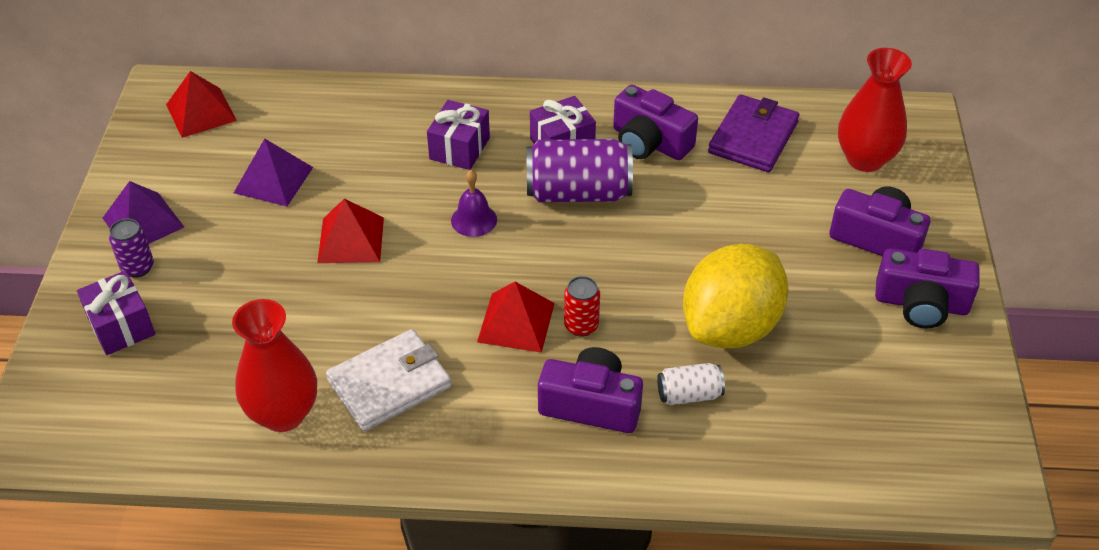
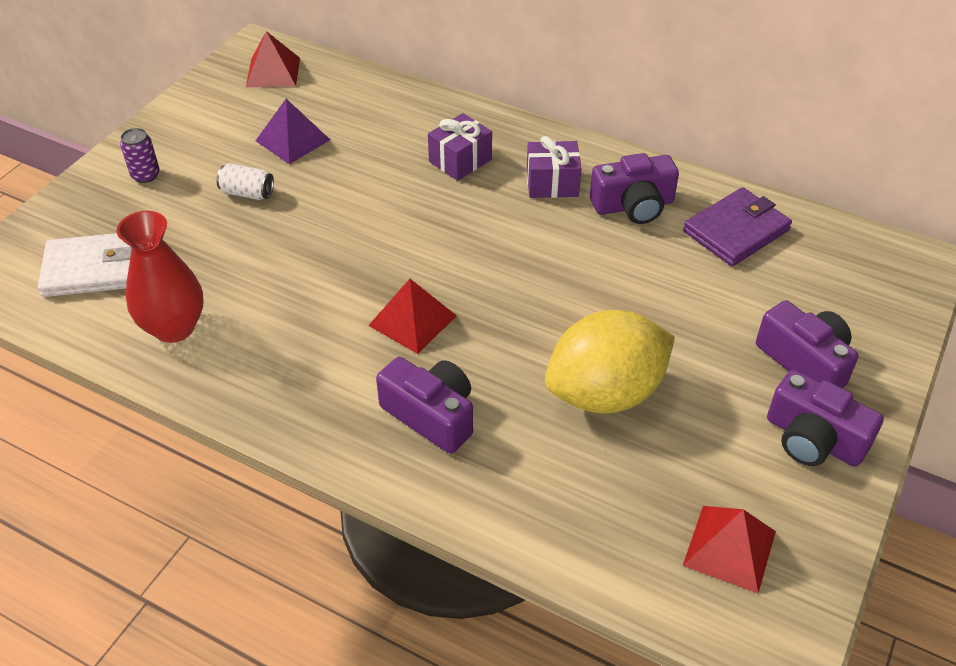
camera: 25 degrees right, 0 degrees up
(121, 326) = (103, 216): purple gift -> none
(143, 222) = (173, 142): purple pyramid -> none
(351, 240) = (321, 206): red pyramid -> red pyramid (729, 548)
(389, 384) = (273, 334): white wallet -> white wallet (92, 269)
(474, 220) = (433, 223): purple bell -> none
(578, 192) = (540, 228): purple can -> none
(581, 326) = (467, 343): red can -> none
(649, 142) = (633, 205): purple camera -> purple camera turned 75 degrees counterclockwise
(689, 394) = (526, 439): white can -> white can (247, 193)
(865, 159) = (838, 284): red vase -> none

